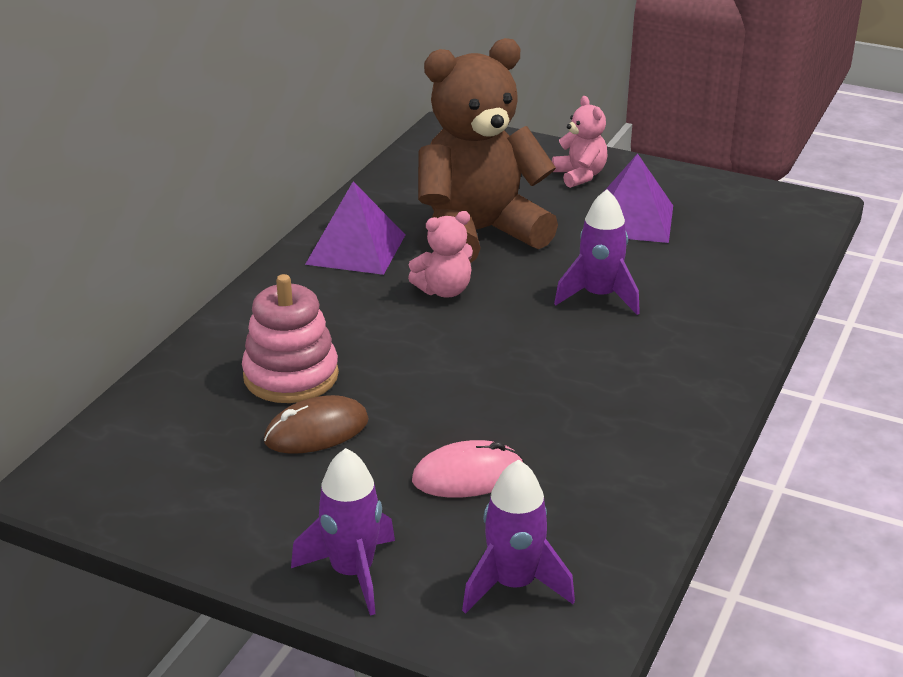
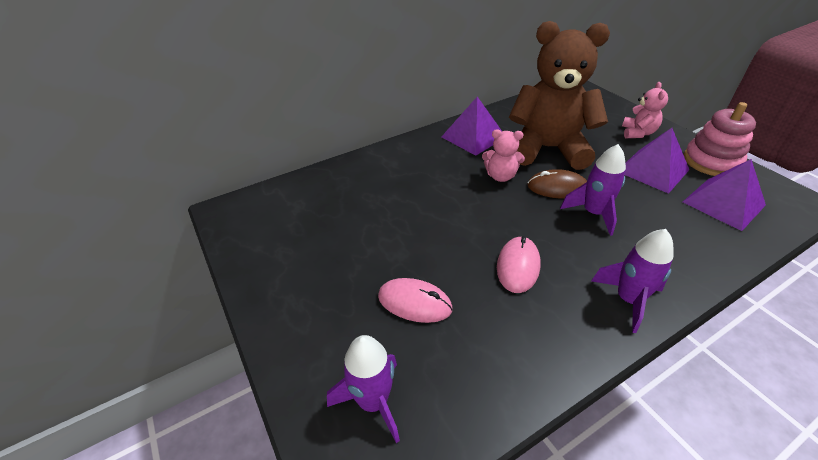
camera: 35 degrees right, 10 degrees up
(291, 376) = (378, 196): pink stacking toy -> pink stacking toy (711, 161)
(316, 431) = (361, 234): brown mouse -> brown mouse (557, 187)
(352, 573) = (296, 337): purple rocket -> purple rocket (628, 300)
(558, 388) = (518, 266): none -> pink mouse
(734, 234) = (723, 203): none -> purple pyramid

